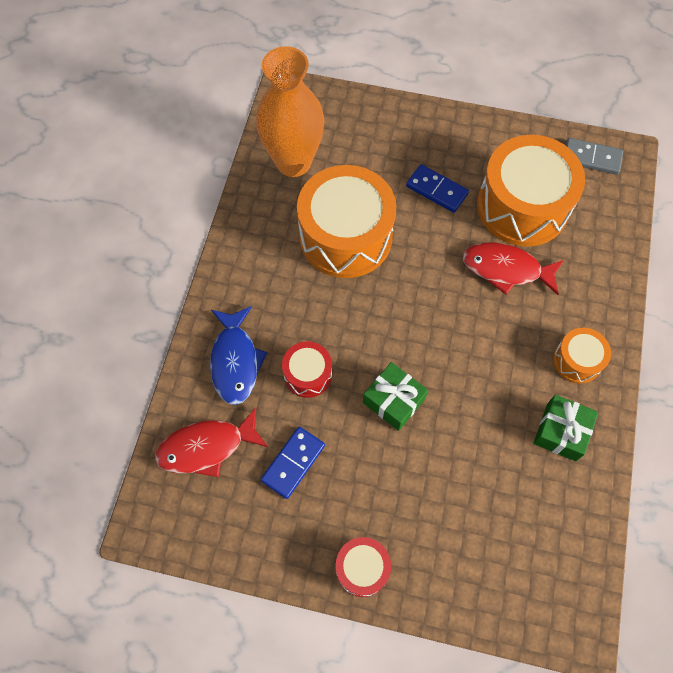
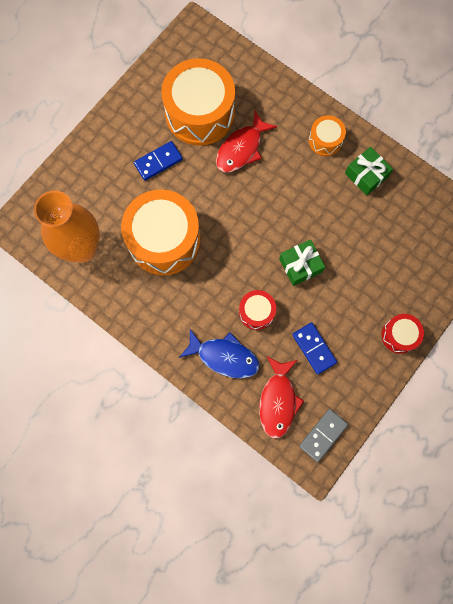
camera: 65 degrees left, 10 degrees up
(591, 158) = (185, 50): grey domino -> grey domino (323, 435)

